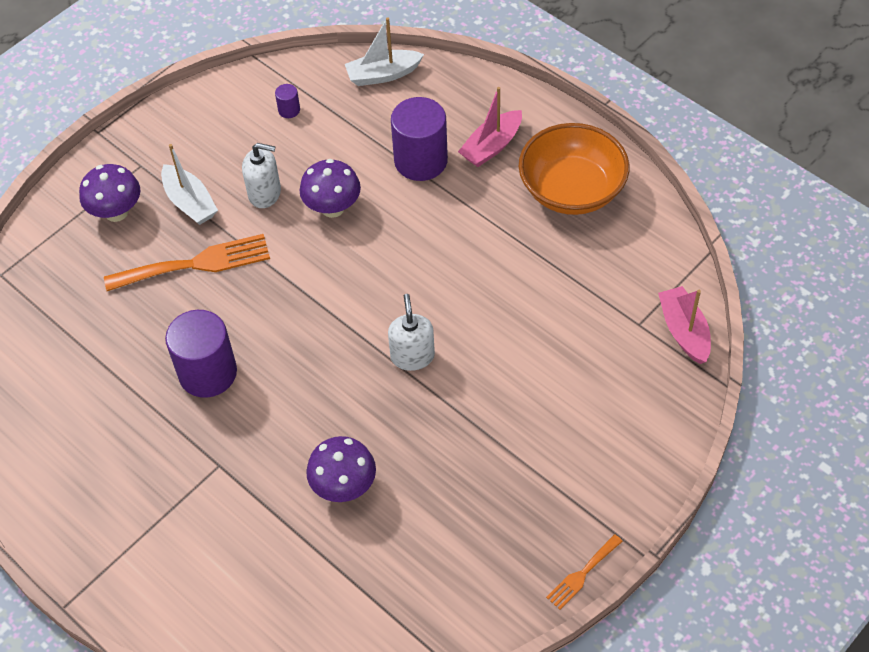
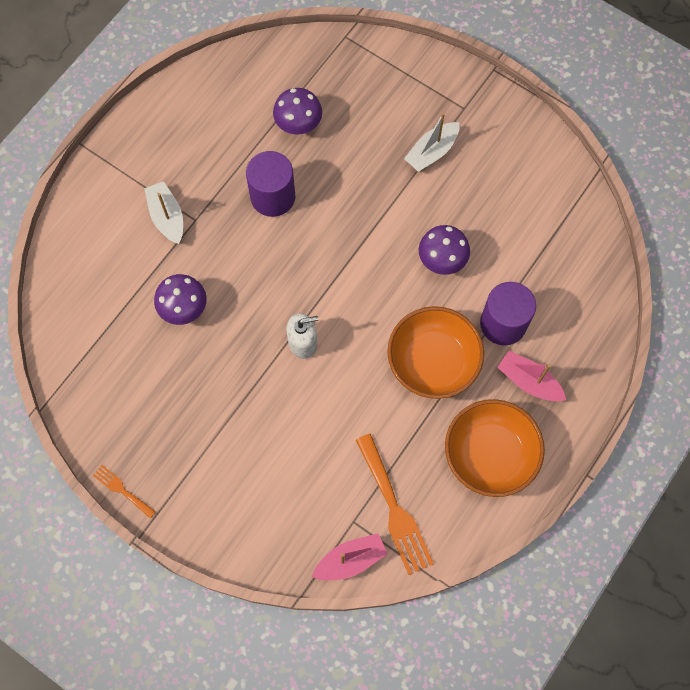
camera: 80 degrees right, 15 degrees up
(116, 212) = (414, 101): purple mushroom -> purple mushroom (298, 125)
(196, 264) = (372, 168): orange fork -> orange fork (395, 509)
(265, 193) = (449, 206): white soap dispenser -> none
(289, 110) = (542, 209): purple cylinder -> none
(383, 74) = (596, 279): white boat -> white boat (167, 217)
(456, 229) = (433, 362): none -> orange bowl

